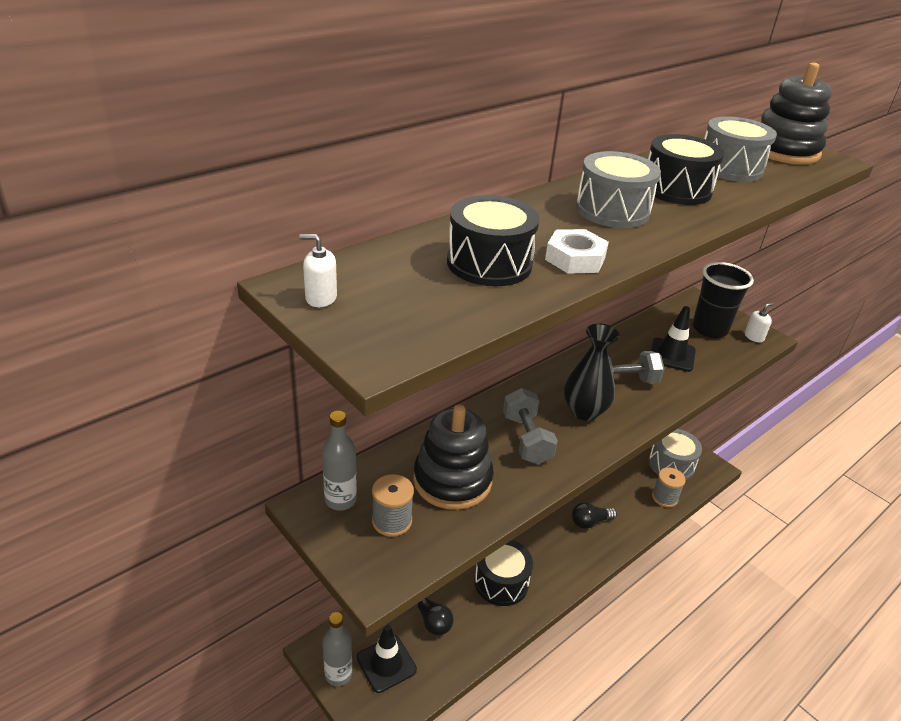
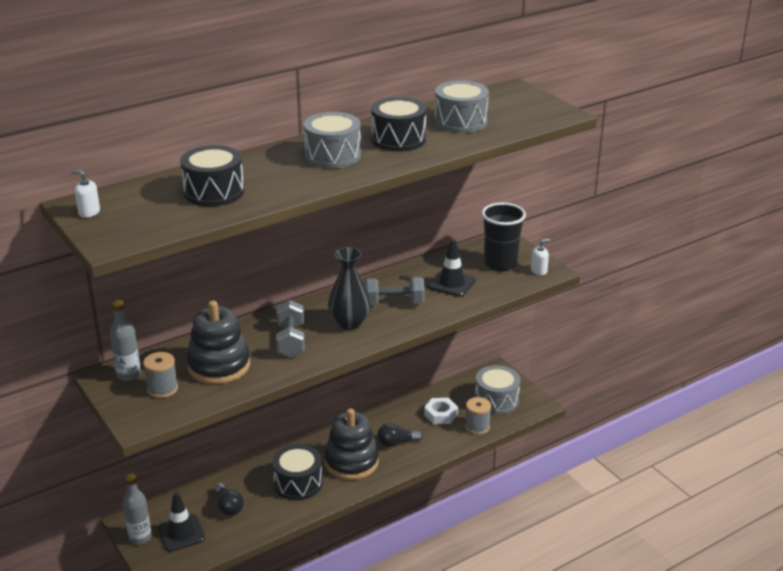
camera: 10 degrees right, 5 degrees down
(575, 259) = (278, 189): white nut -> white nut (441, 414)
(784, 151) = (524, 106): black stacking toy -> black stacking toy (351, 462)

